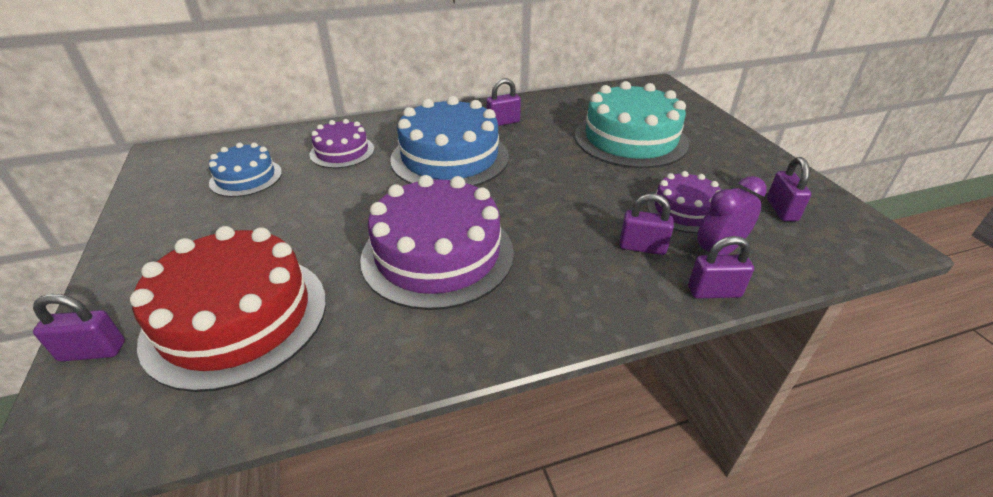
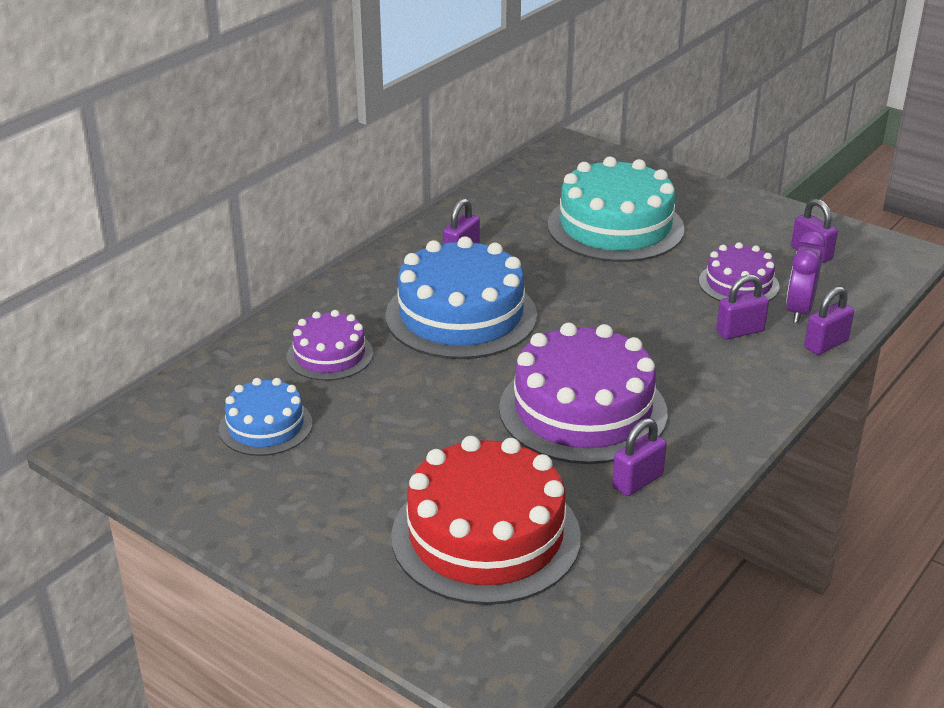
camera: 35 degrees left, 5 degrees down
(93, 351) = (402, 618): purple padlock -> purple padlock (637, 481)

